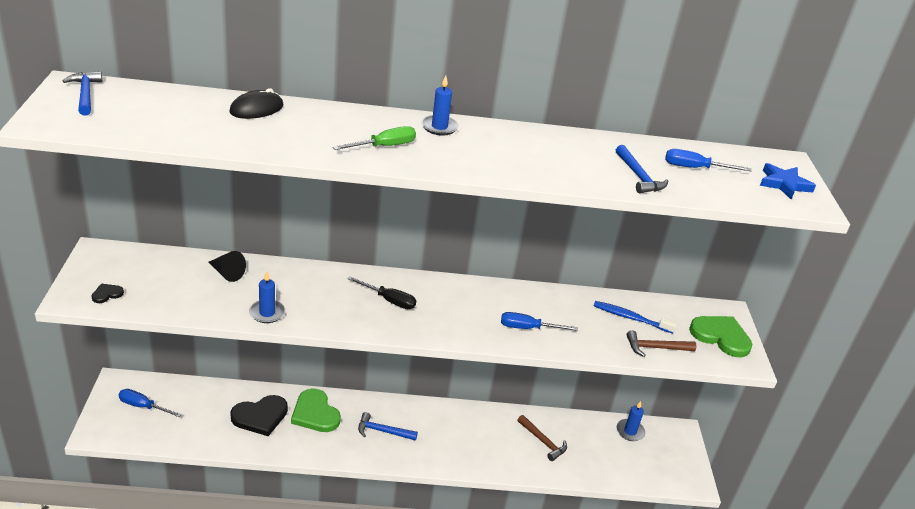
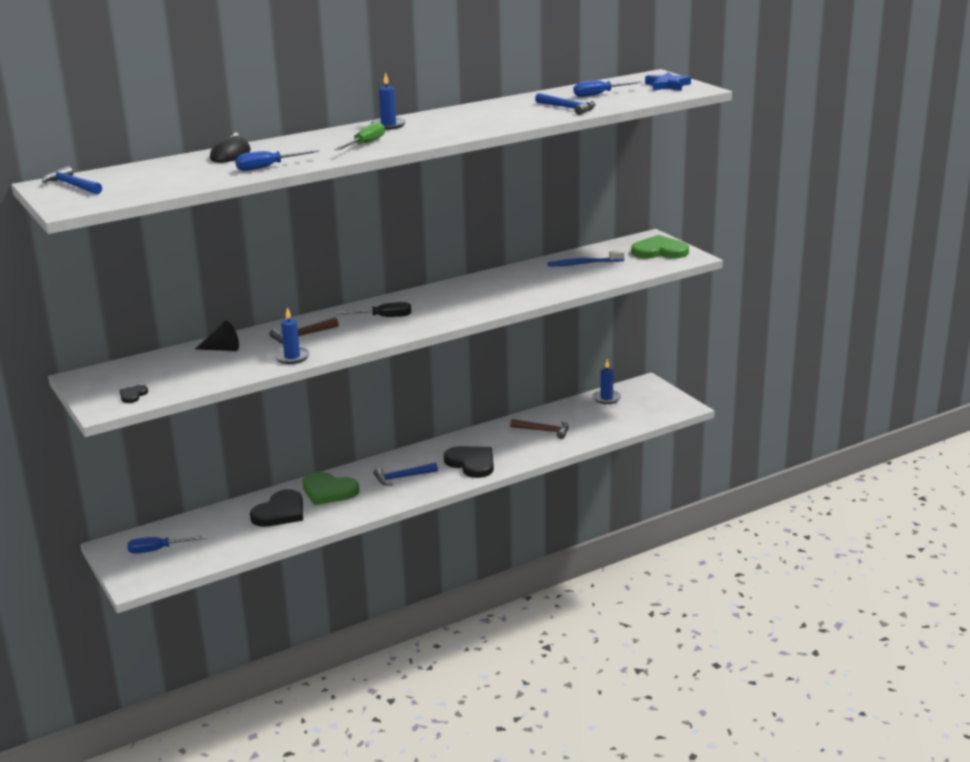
camera: 25 degrees left, 10 degrees down
(451, 446) = (471, 463): none -> black heart
(528, 328) = (513, 294): blue screwdriver -> blue screwdriver (268, 167)
(655, 348) = (620, 272): brown hammer -> brown hammer (302, 336)

